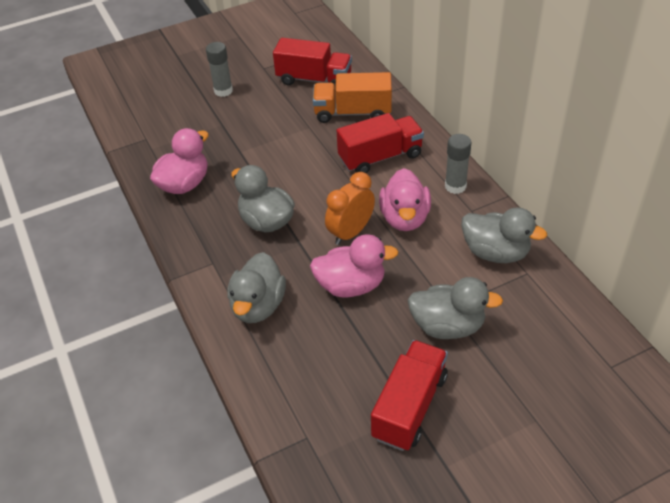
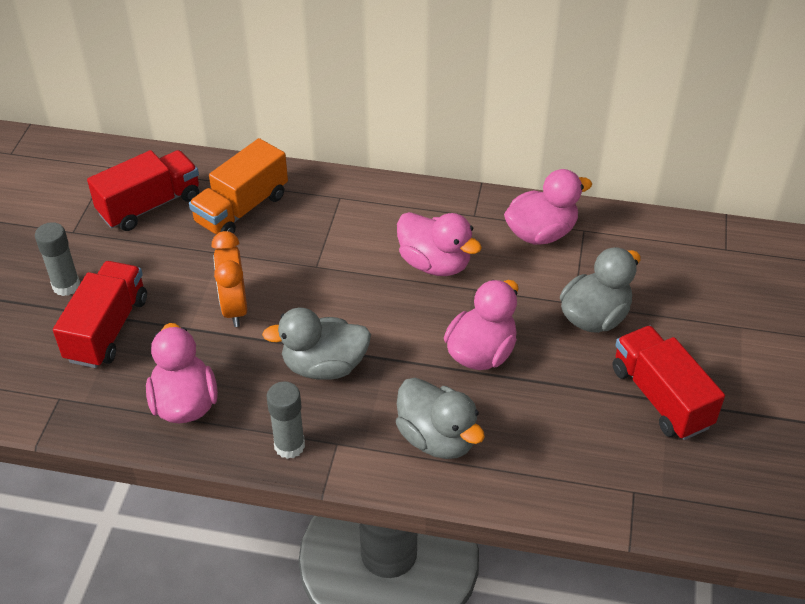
camera: 55 degrees left, 0 degrees up
(351, 233) = (412, 312): orange clock -> orange clock (234, 308)
(380, 157) = (332, 229): red truck -> red truck (107, 329)
(455, 186) = (432, 205): grey glue stick -> grey glue stick (289, 446)
(495, 252) = (541, 233): grey duck -> pink duck

